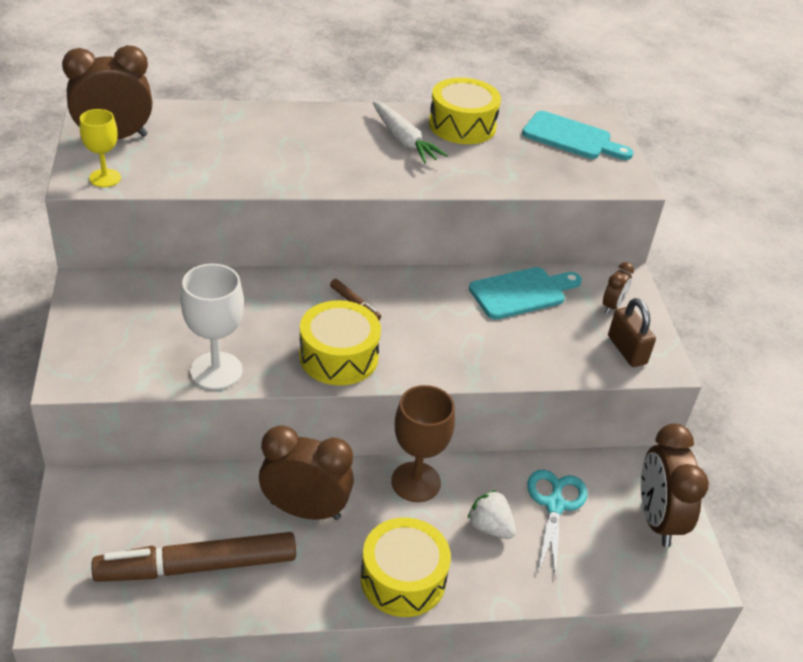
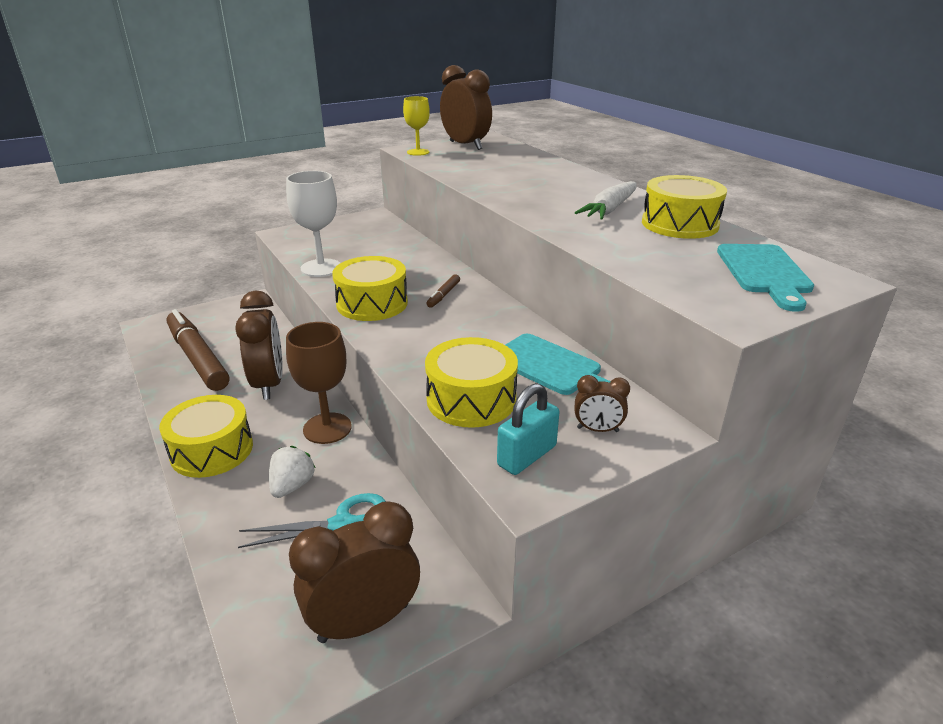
camera: 70 degrees right, 10 degrees down
(545, 351) = (471, 399): none -> yellow drum
(626, 350) = (527, 456): brown padlock -> turquoise padlock

